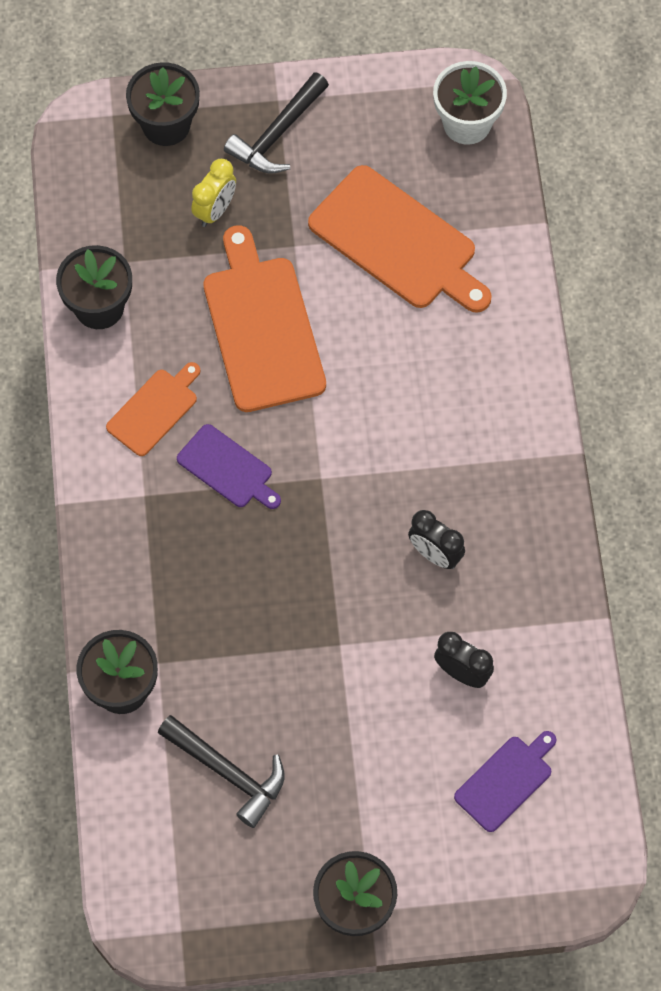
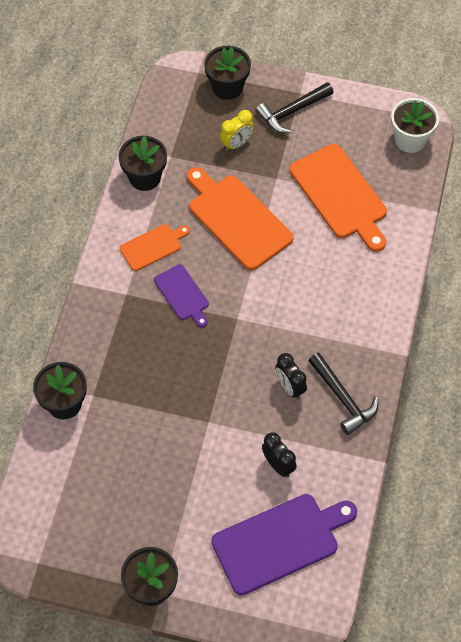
camera: 20 degrees right, 5 degrees down
(228, 772) = (107, 476): black hammer -> black hammer (343, 398)
(261, 328) = (237, 219): orange cutting board -> orange cutting board turned 45 degrees counterclockwise
(506, 780) = (279, 541): purple cutting board -> purple cutting board, size x1.83

